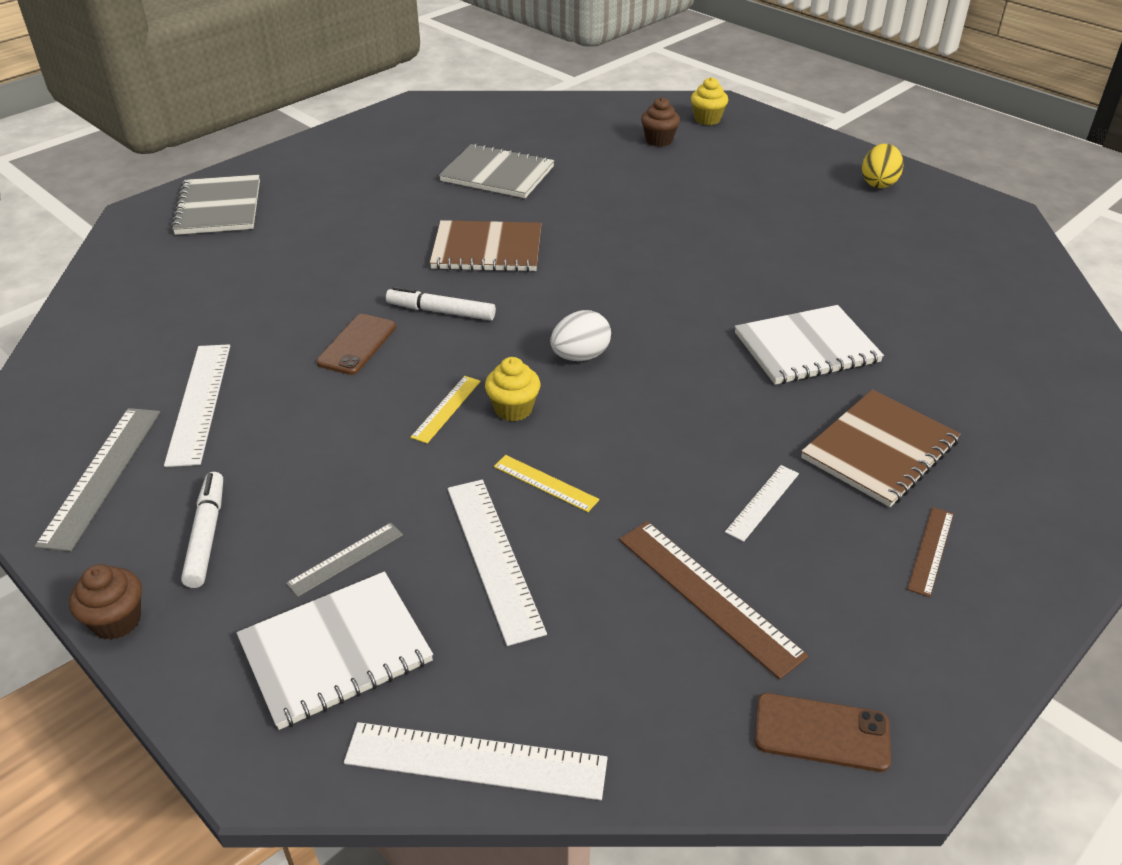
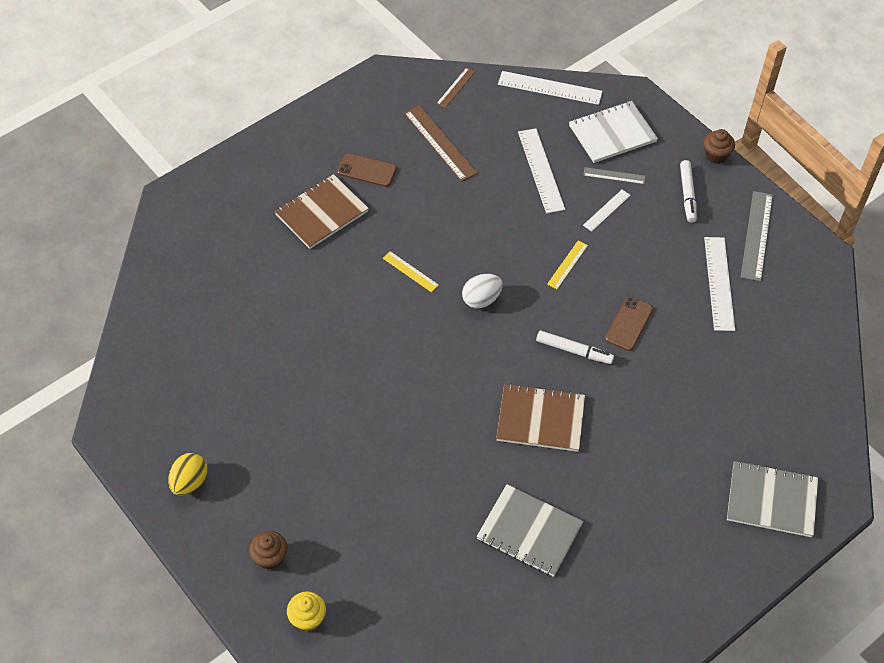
camera: 175 degrees left, 15 degrees up
(219, 208) = (771, 500): grey notebook -> grey notebook turned 75 degrees counterclockwise
(346, 559) = (614, 176): grey ruler -> grey ruler turned 45 degrees clockwise
(513, 409) = (527, 261): yellow cupcake -> none
(545, 483) = (512, 209): yellow ruler -> yellow ruler (410, 271)
(659, 140) = (367, 579): brown cupcake -> brown cupcake (270, 557)
(763, 502) = (398, 187): white ruler -> white ruler (606, 210)
(806, 347) = (332, 293): white notebook -> none
(821, 732) = (409, 85): brown phone -> brown phone (367, 170)
(930, 550) = (324, 155): brown ruler -> brown ruler (455, 88)

